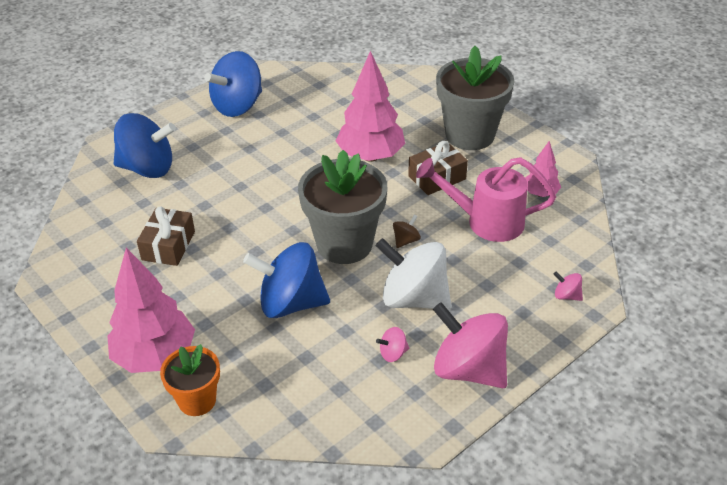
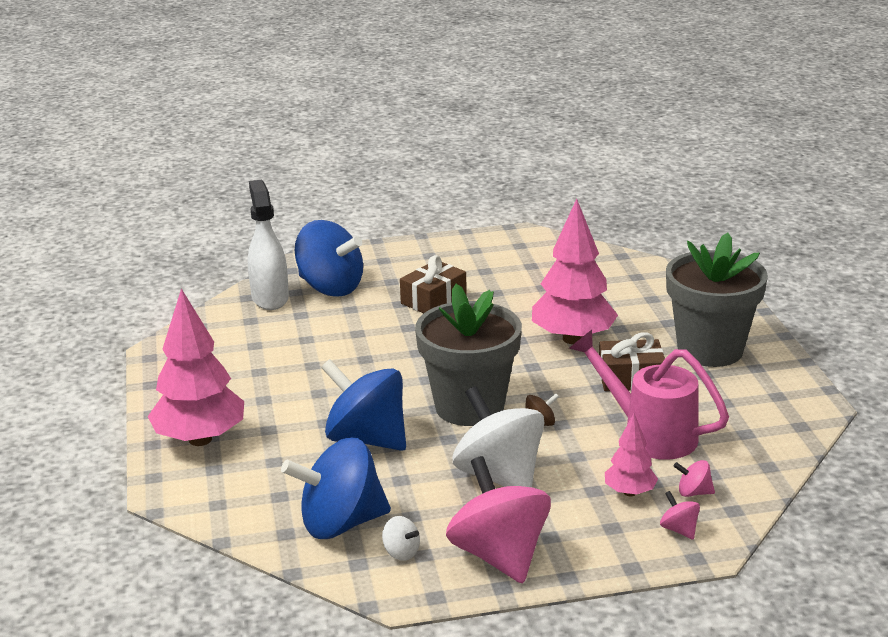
camera: 30 degrees right, 15 degrees down
(104, 195) = (270, 298): none -> white spray bottle
(168, 246) = (292, 356): brown gift -> brown gift (433, 300)
(197, 400) = (206, 486): orange flower pot -> none
(238, 106) = (470, 258): blue spinning top -> blue spinning top (341, 523)
(393, 353) = (431, 514): pink spinning top -> pink spinning top (693, 492)
(398, 397) = (401, 552): none -> white spinning top
(540, 193) = (743, 427): pink tree -> pink tree (629, 492)

